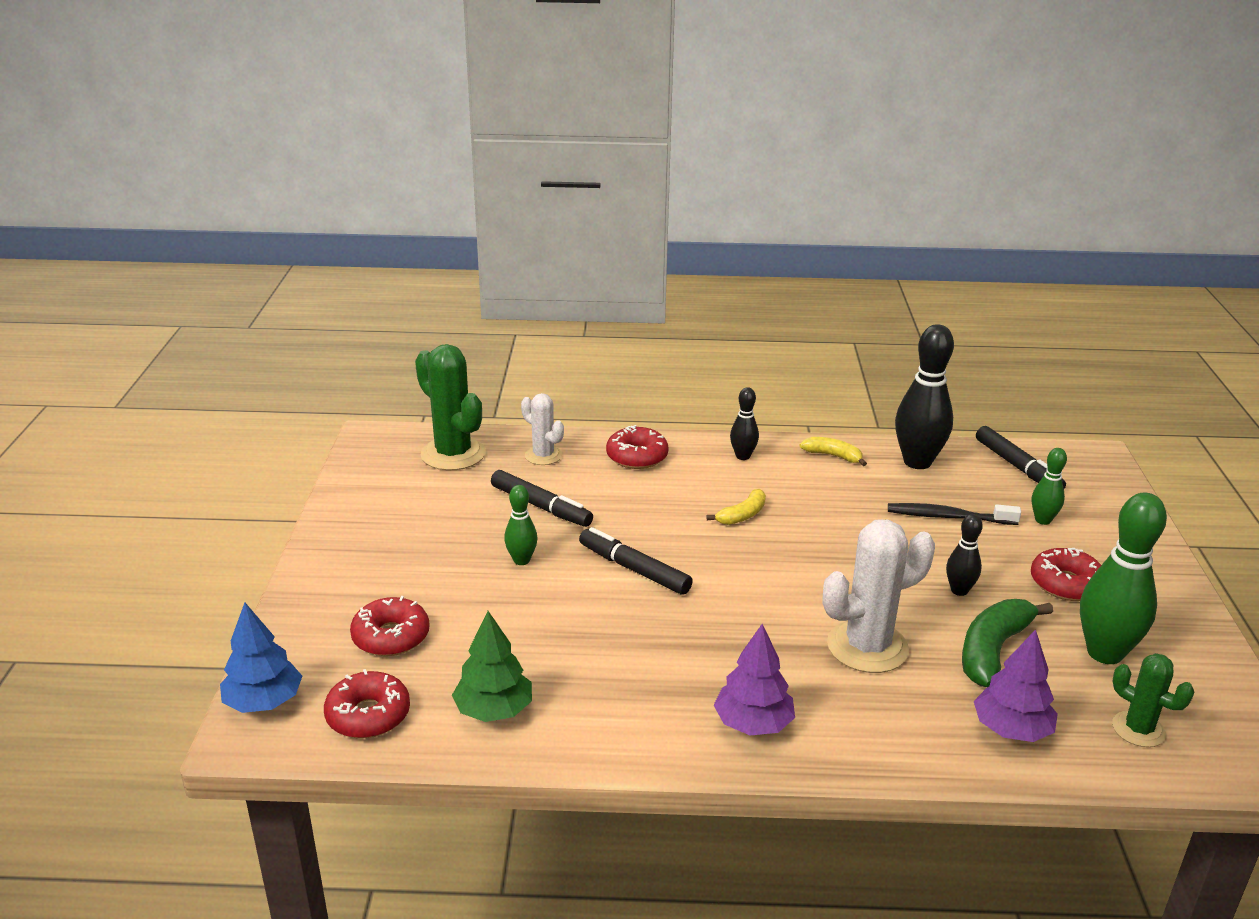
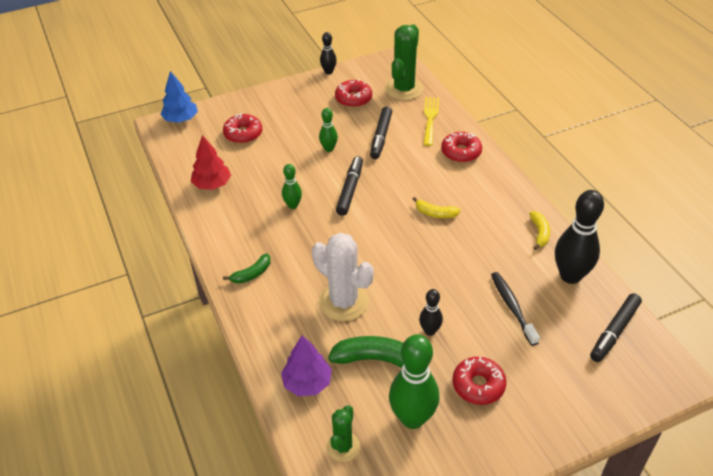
camera: 65 degrees right, 15 degrees up
(368, 715) = (189, 150): red donut -> red donut (353, 99)
(494, 710) = (212, 184): green tree -> red tree
(543, 456) = (430, 119): white cactus -> yellow fork
(743, 456) = (501, 194): black bowling pin -> black bowling pin (328, 72)
(753, 724) = (252, 274): purple tree -> green banana
(1042, 520) = (551, 359): green bowling pin -> green bowling pin (293, 205)

